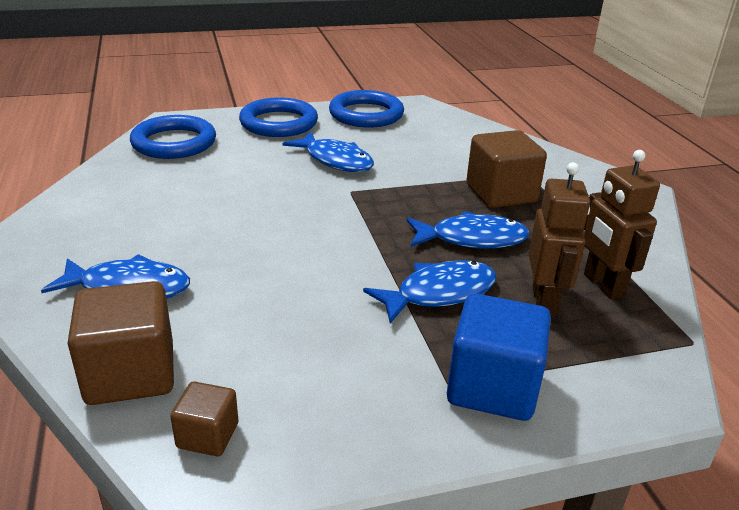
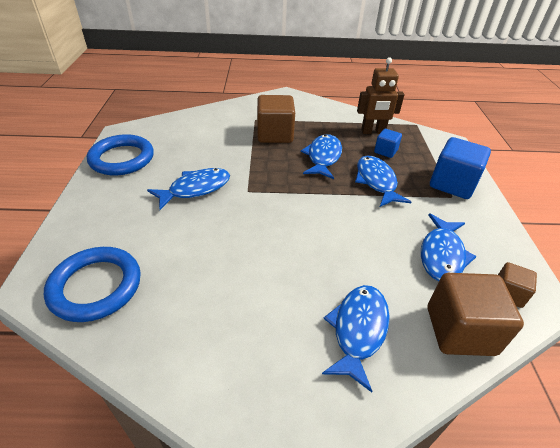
camera: 75 degrees left, 10 degrees up
(279, 123) = (102, 208): blue ring -> none
(279, 363) = (442, 255): none -> blue fish
(544, 301) = (385, 151): brown robot -> blue cube

